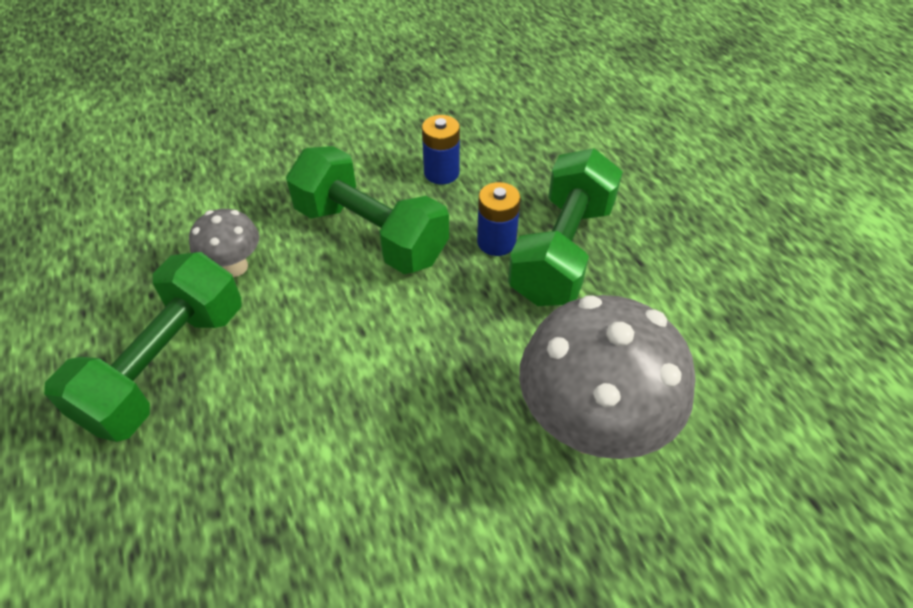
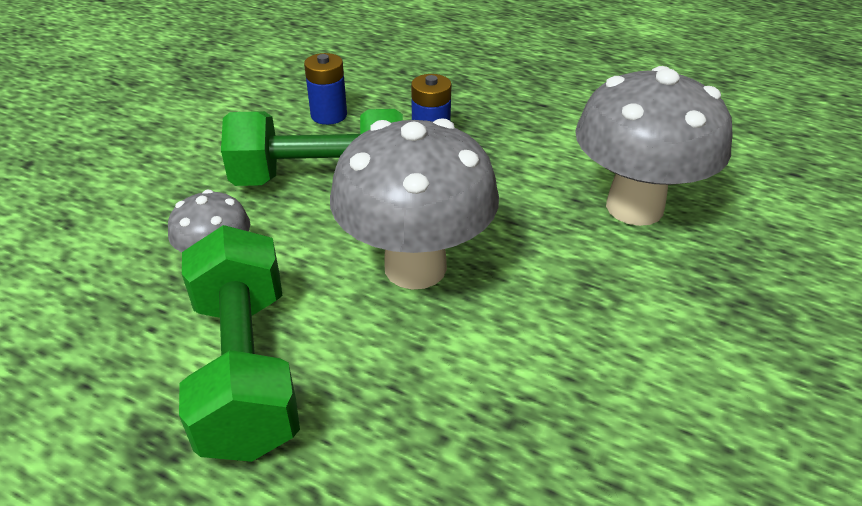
camera: 40 degrees left, 10 degrees down
(349, 360) = (415, 267): none -> grey mushroom
(562, 251) = (485, 122): green dumbbell -> none

